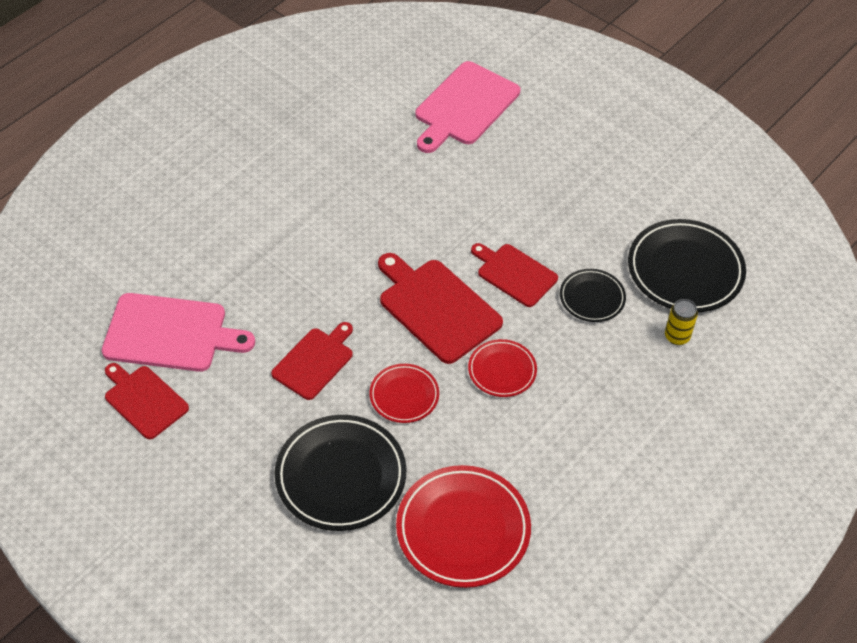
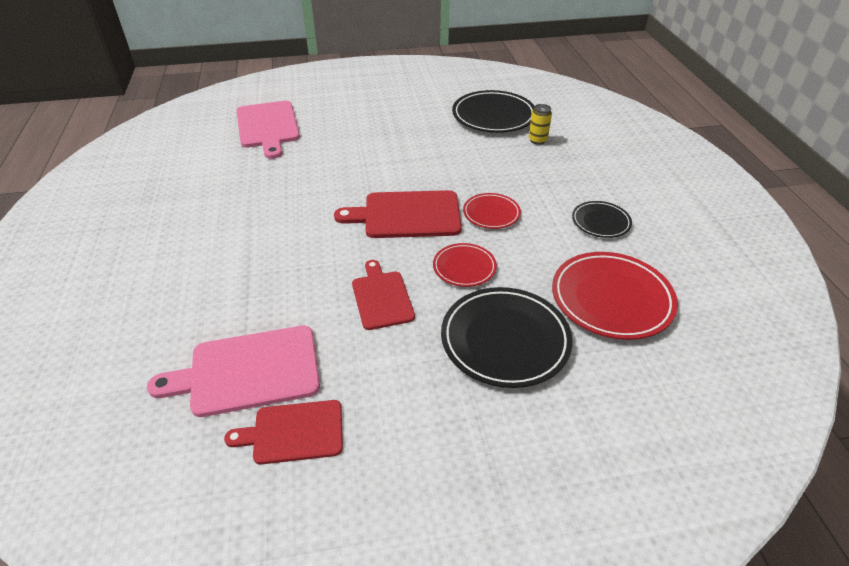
camera: 50 degrees left, 10 degrees down
(171, 333) = (248, 371): pink cutting board -> pink cutting board turned 150 degrees counterclockwise
(514, 274) = (420, 171): red cutting board -> none
(592, 298) = (475, 154): black plate -> black plate (600, 222)

